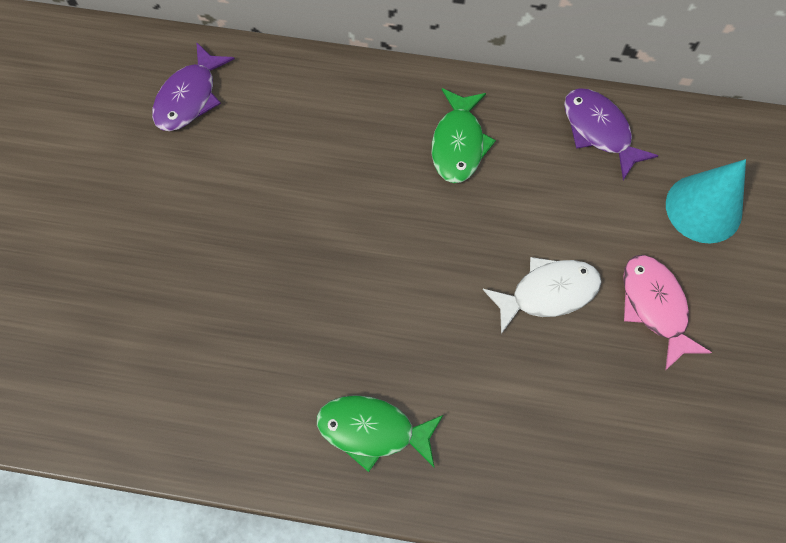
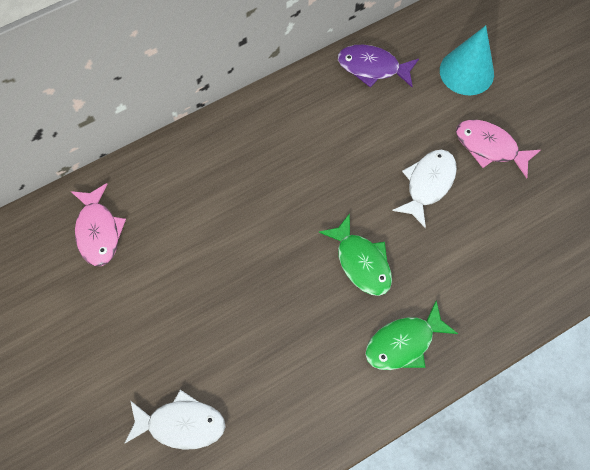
camera: 40 degrees left, 0 degrees up
(100, 329) = (181, 424): none -> white fish
(189, 97) = (98, 231): purple fish -> pink fish
(458, 144) = (299, 134): green fish -> green fish (361, 261)

